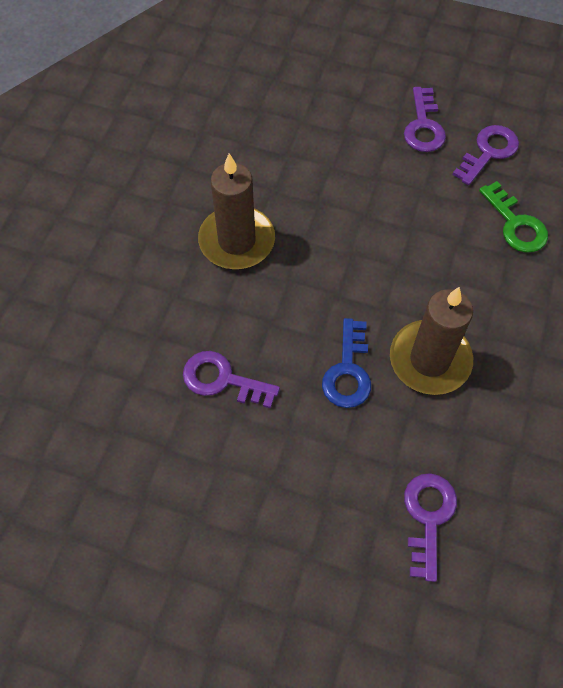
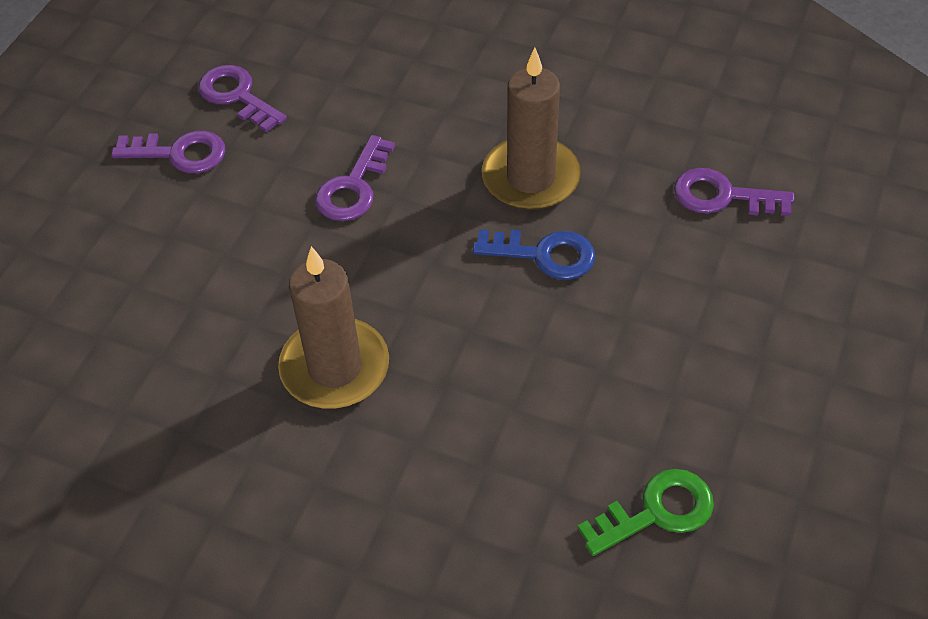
camera: 85 degrees left, 10 degrees down
(222, 379) = (553, 386): purple key -> purple key (353, 187)
(515, 224) = (351, 84): green key -> green key (657, 511)

